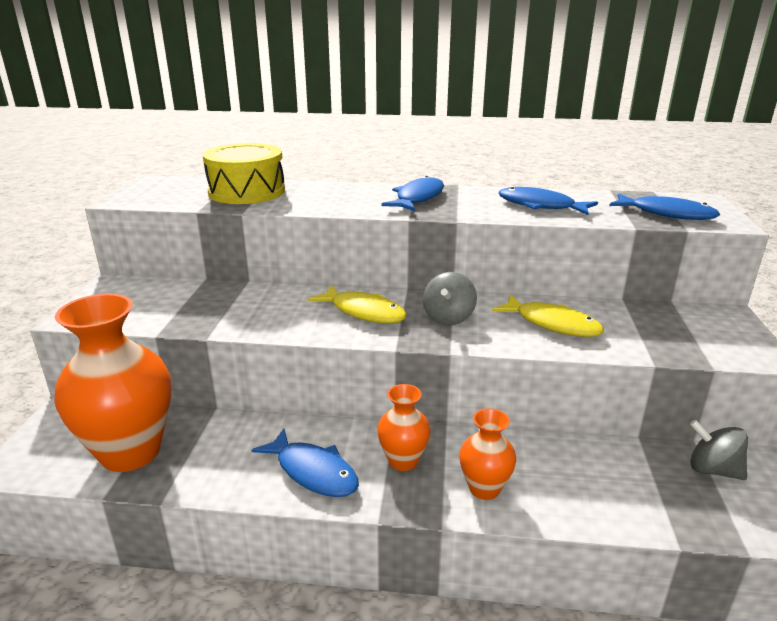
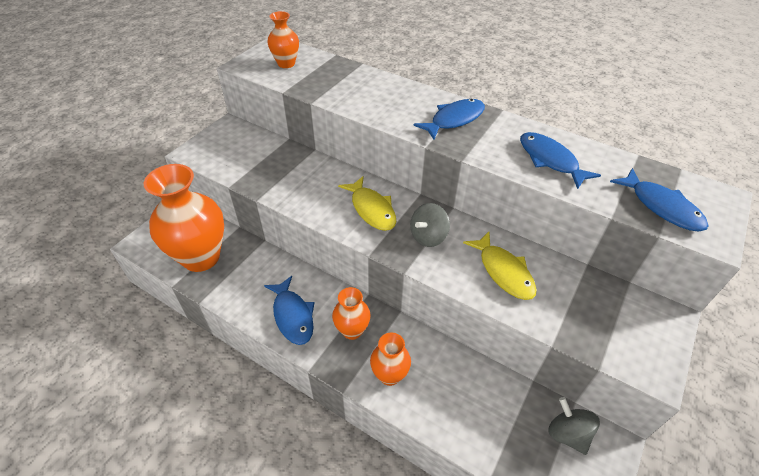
camera: 25 degrees right, 20 degrees up
(180, 191) = (286, 64): none -> orange vase
(247, 192) = (331, 76): yellow drum -> none

